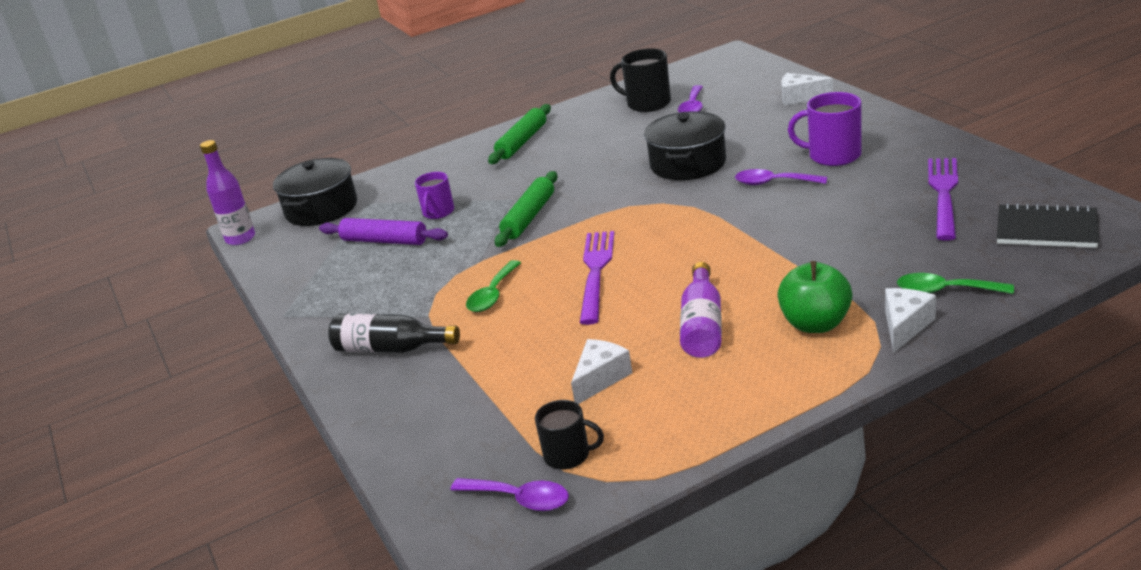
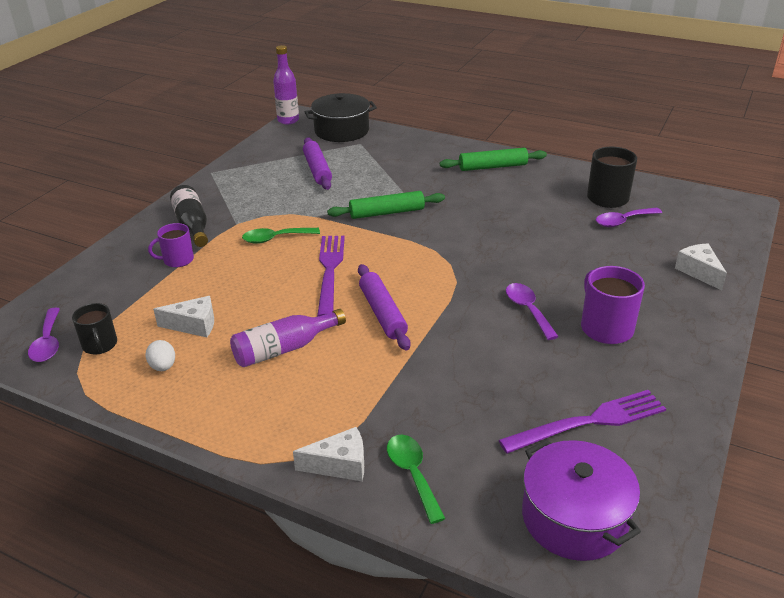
camera: 50 degrees right, 5 degrees up
(438, 212) = (367, 174): purple mug -> purple mug (177, 260)
(596, 272) = (330, 271): purple fork -> purple fork turned 60 degrees counterclockwise
(657, 412) = (163, 367): none -> white egg
(688, 164) = (523, 254): black pot -> none
(702, 257) = (382, 313): none -> purple rolling pin
(815, 324) = (316, 409): green apple -> none
(1046, 229) = (574, 518): black notebook -> purple pot

